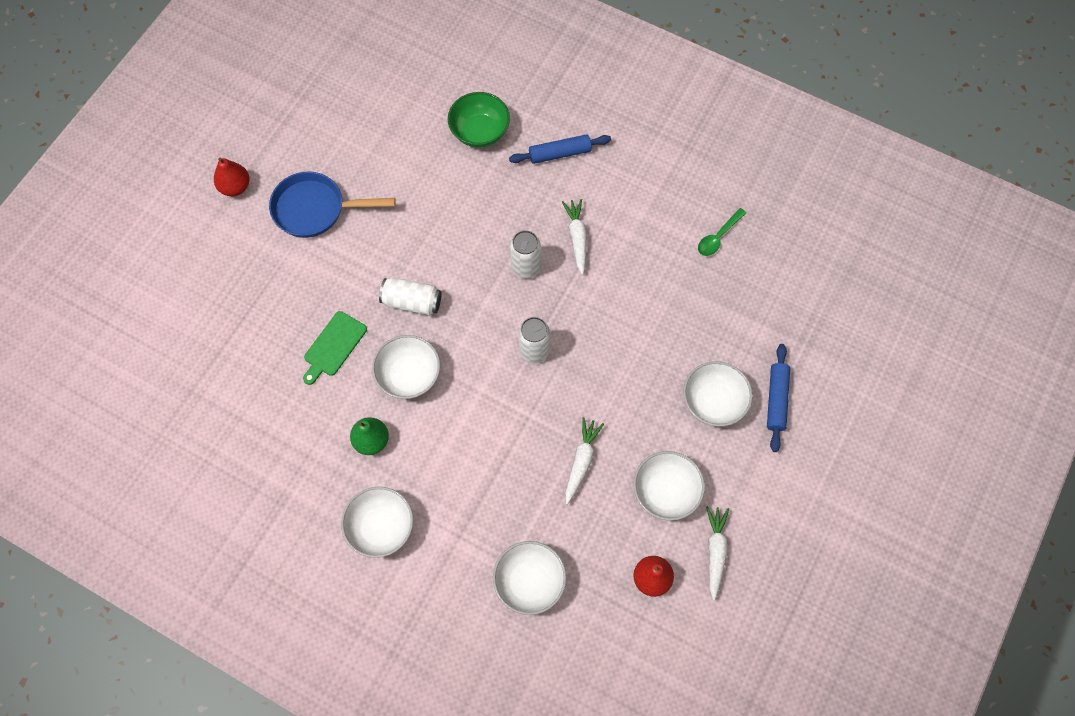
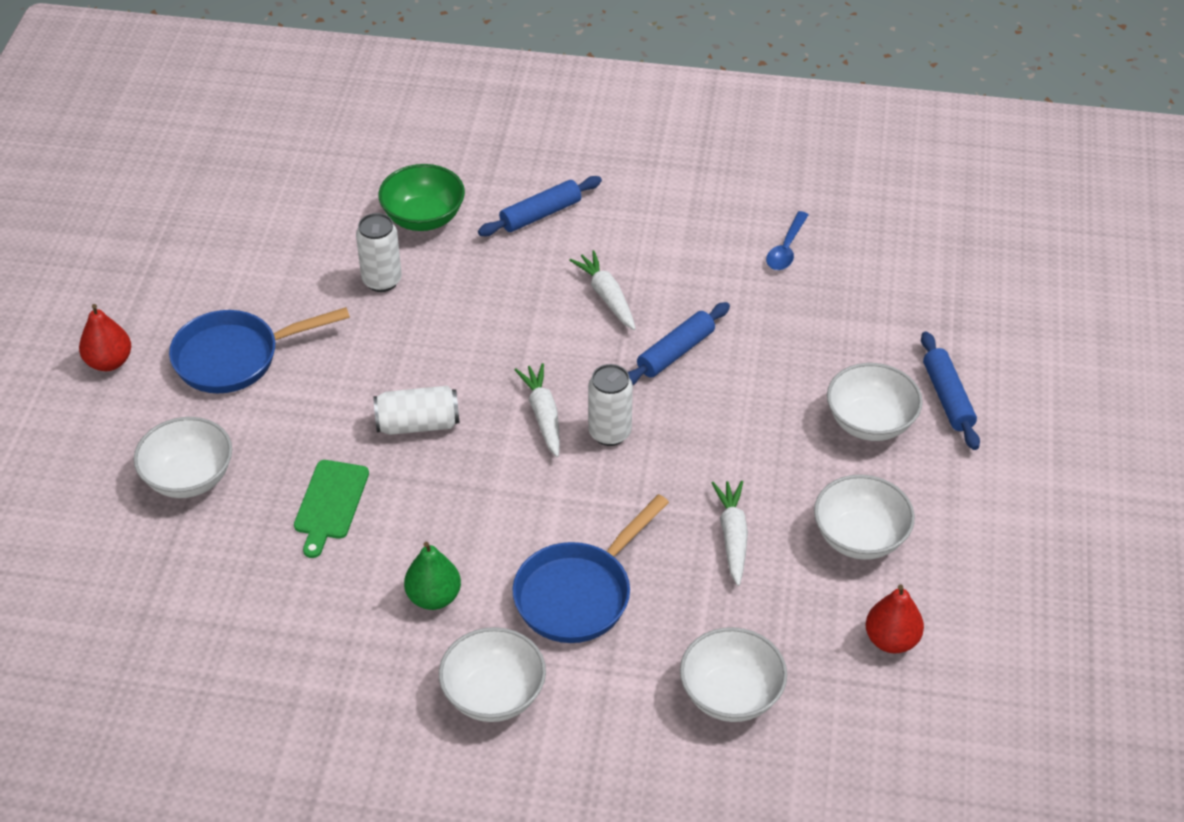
camera: 20 degrees left, 20 degrees down
(409, 376) = (452, 507): white bowl -> white bowl (189, 478)
(464, 471) = (579, 594): none -> blue pan
(525, 267) = (554, 345): white can -> white can (382, 281)
(605, 300) = (675, 352): none -> blue rolling pin
(715, 552) = (957, 584): white carrot -> white carrot (543, 415)
(718, 237) = (786, 248): green spoon -> blue spoon

